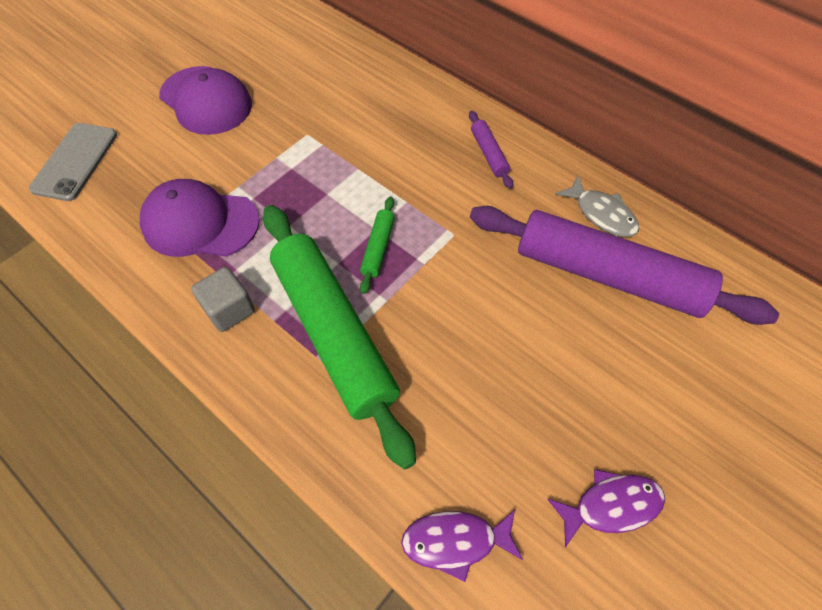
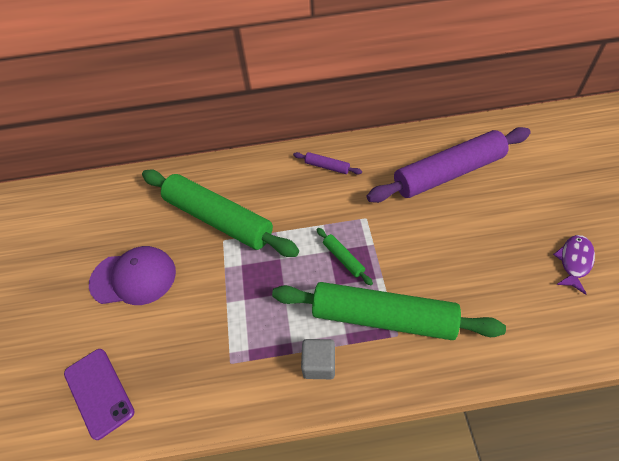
camera: 45 degrees left, 5 degrees down
(75, 161) = (99, 392): grey phone -> purple phone
(200, 223) = (235, 341): purple cap -> none
(328, 113) = (218, 219): none -> green rolling pin
(455, 541) = (552, 341): purple fish -> none
(601, 214) = (410, 150): grey fish -> none

